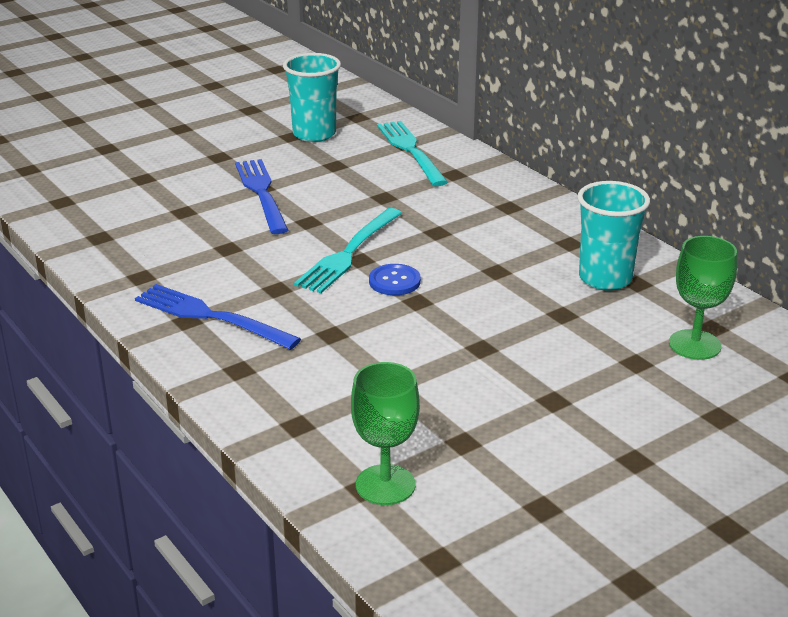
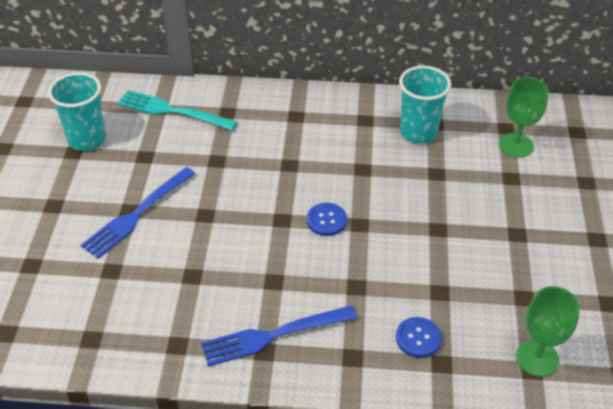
camera: 50 degrees left, 15 degrees up
(261, 193) = (137, 215): blue fork -> blue fork turned 75 degrees counterclockwise
(312, 397) = (418, 338): none -> blue button
(348, 253) = (269, 220): turquoise fork -> none

